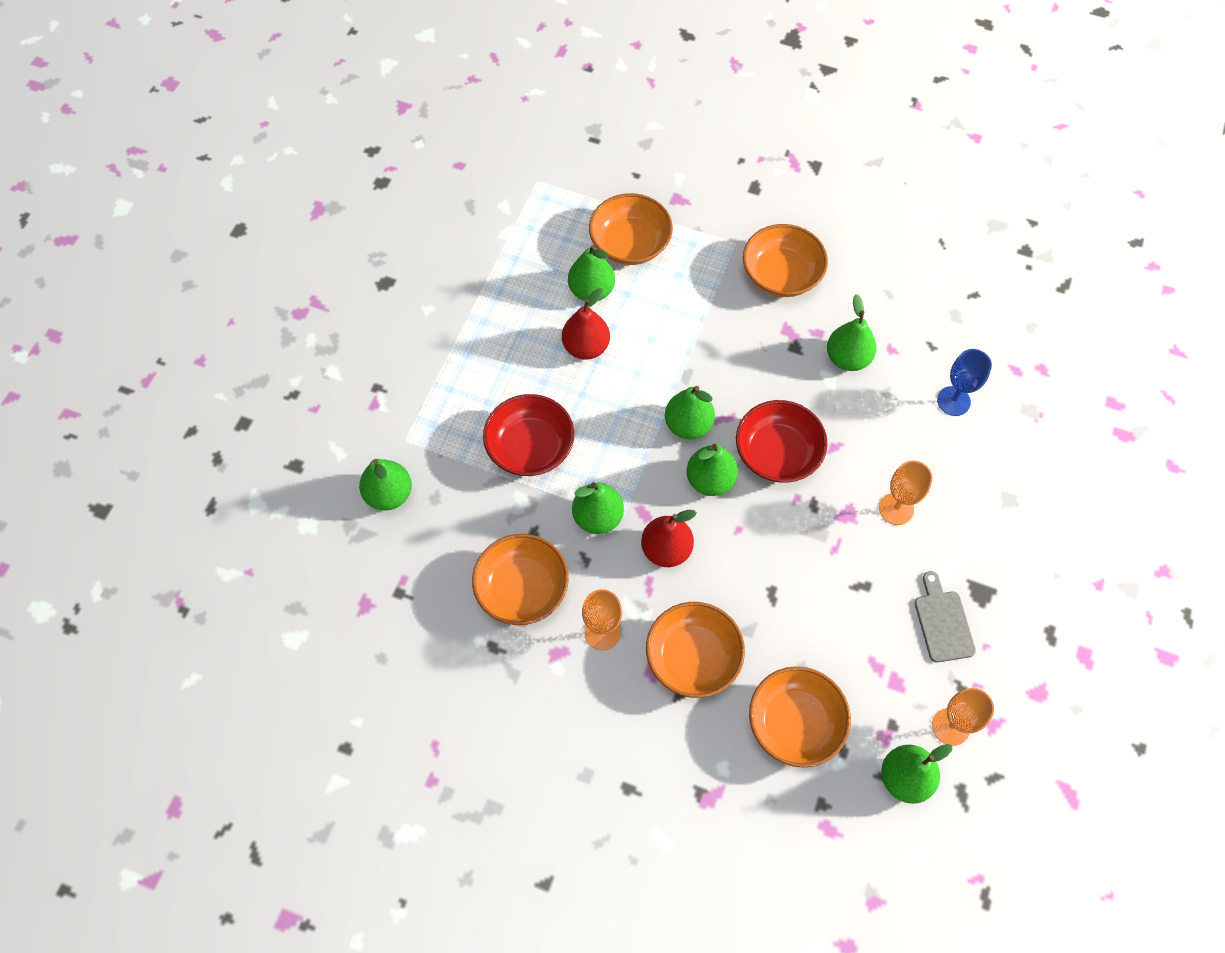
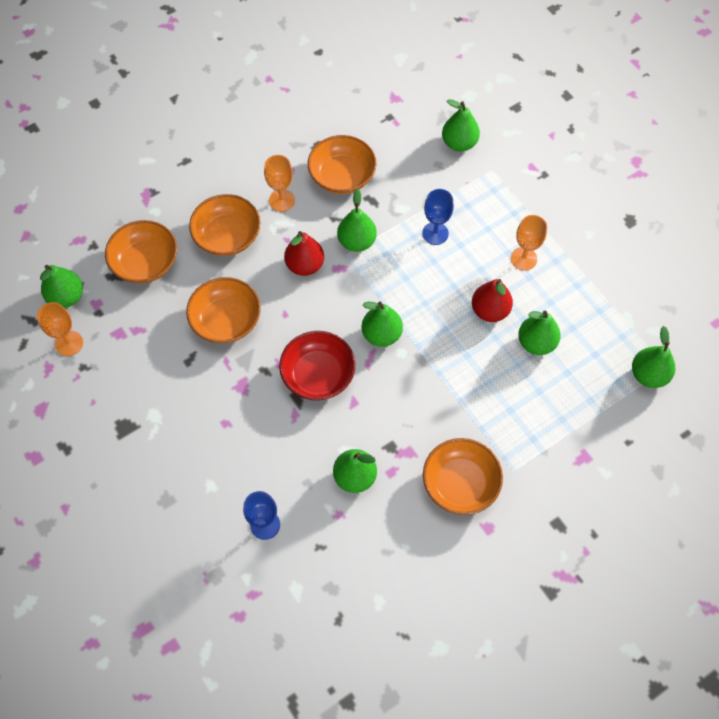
camera: 125 degrees right, 0 degrees up
(530, 447) = (435, 233): red bowl -> blue goblet
(630, 244) = (562, 395): orange bowl -> orange bowl (226, 320)
(710, 480) = (331, 321): green pear -> green pear (648, 374)
(896, 509) = (220, 419): orange goblet -> orange goblet (523, 258)
(943, 622) = (128, 388): grey cutting board -> none

